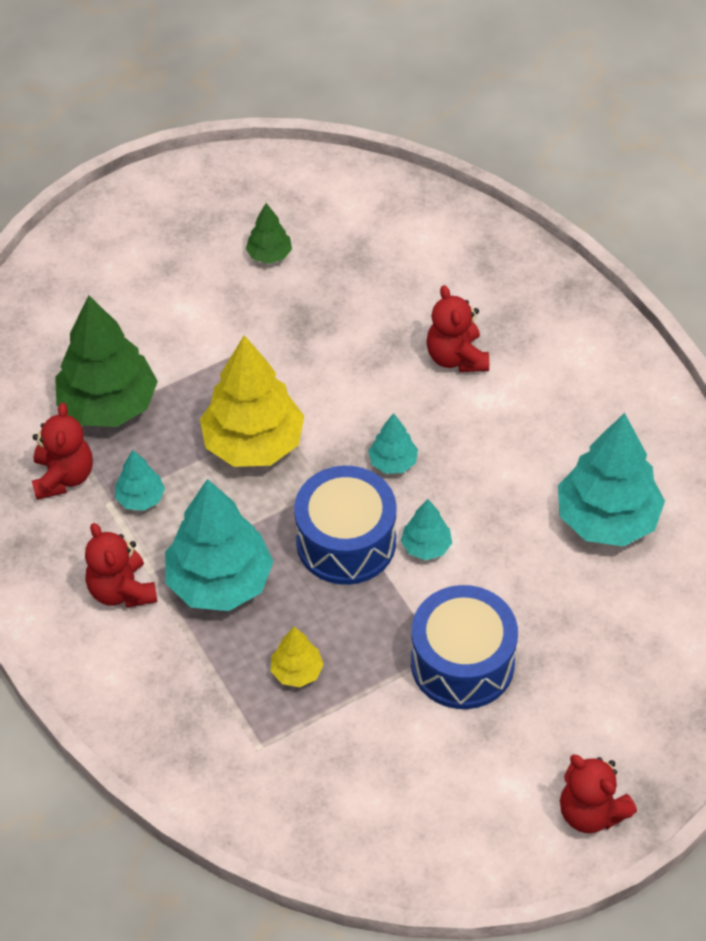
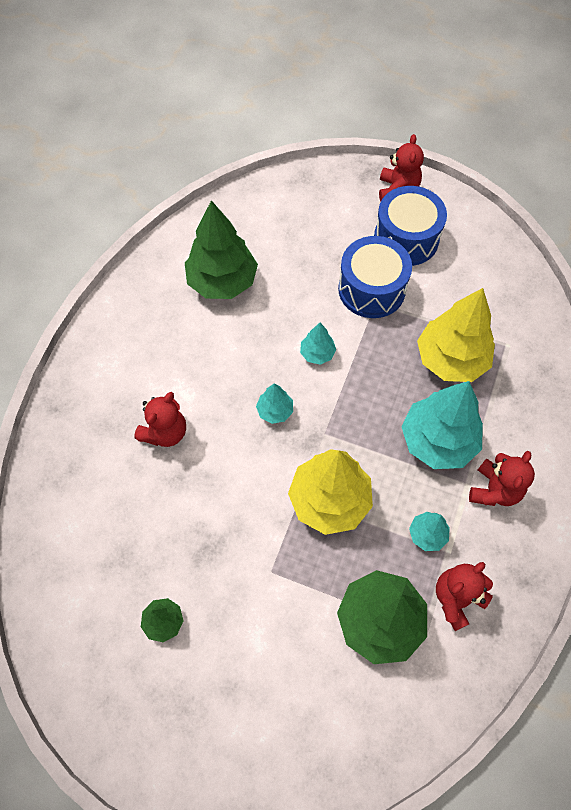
camera: 130 degrees left, 10 degrees up
(297, 671) = (451, 359): yellow tree -> yellow tree, size x2.10
(346, 542) = (351, 395): blue drum -> blue drum (406, 239)
(607, 519) = (222, 281): turquoise tree -> green tree

